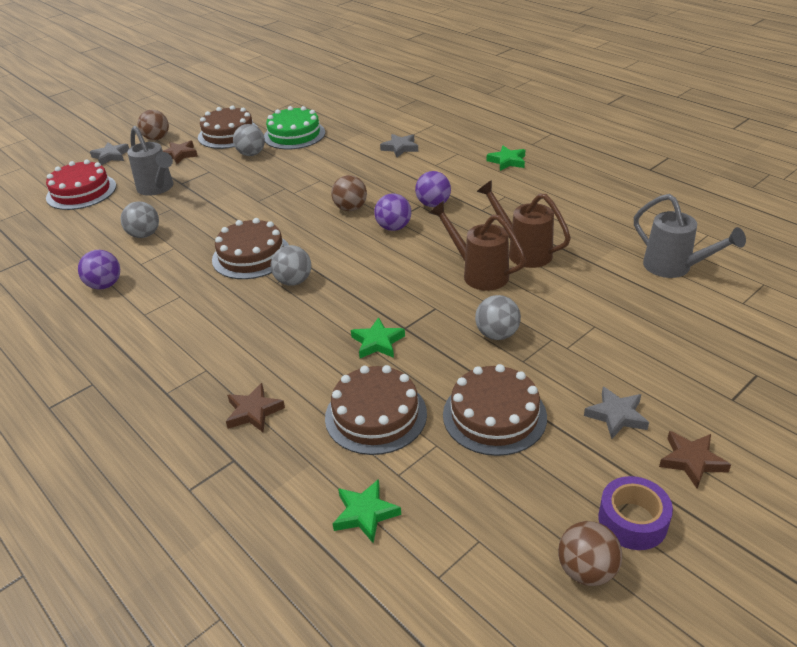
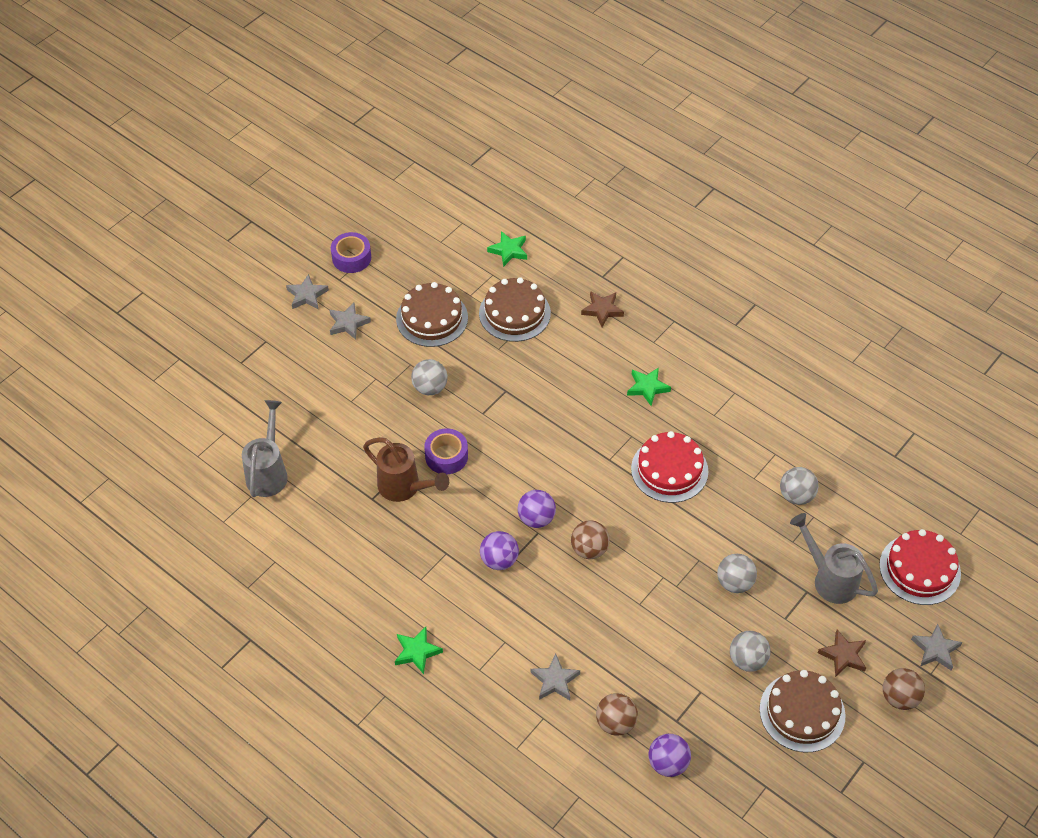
camera: 170 degrees right, 15 degrees up
(105, 285) = (792, 424): purple ball -> purple ball (668, 763)
(251, 255) = (669, 470): brown cake -> red cake
(293, 281) = (616, 437): grey ball -> grey ball (734, 583)
(294, 135) = (707, 712): green cake -> none
(377, 342) = (525, 374): green star -> green star (647, 387)
(479, 273) = (446, 456): brown watering can -> purple tape
(586, 570) = (381, 231): brown ball -> brown ball (615, 723)
(674, 268) = (268, 472): grey watering can -> grey watering can turned 60 degrees clockwise
(692, 461) = (307, 295): brown star -> grey star

